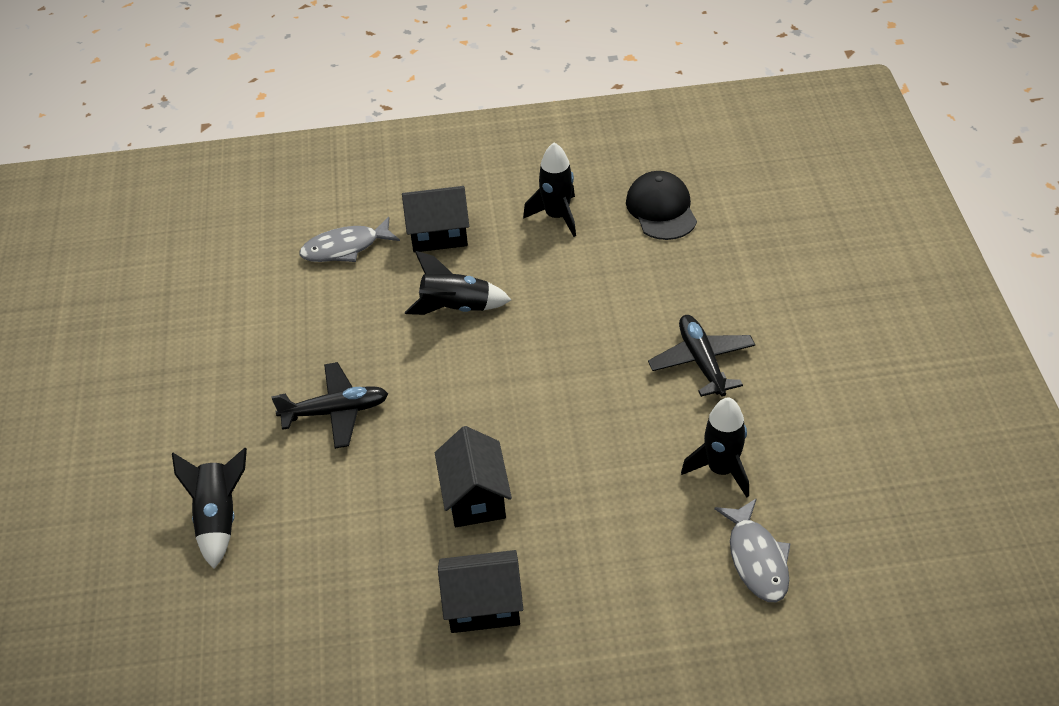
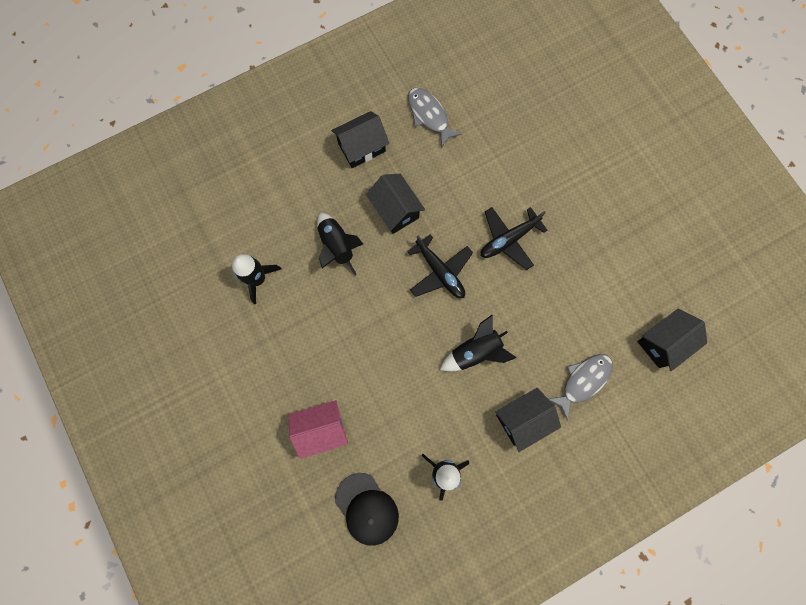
camera: 155 degrees right, 30 degrees up
(219, 518) = (532, 147): black rocket -> black rocket (337, 246)
(225, 256) = (663, 342): none -> black house
(688, 288) = (321, 428): none -> pink house
(701, 362) = (293, 361): black plane -> black plane (440, 272)
(757, 559) = (223, 225): grey fish -> grey fish (429, 116)

